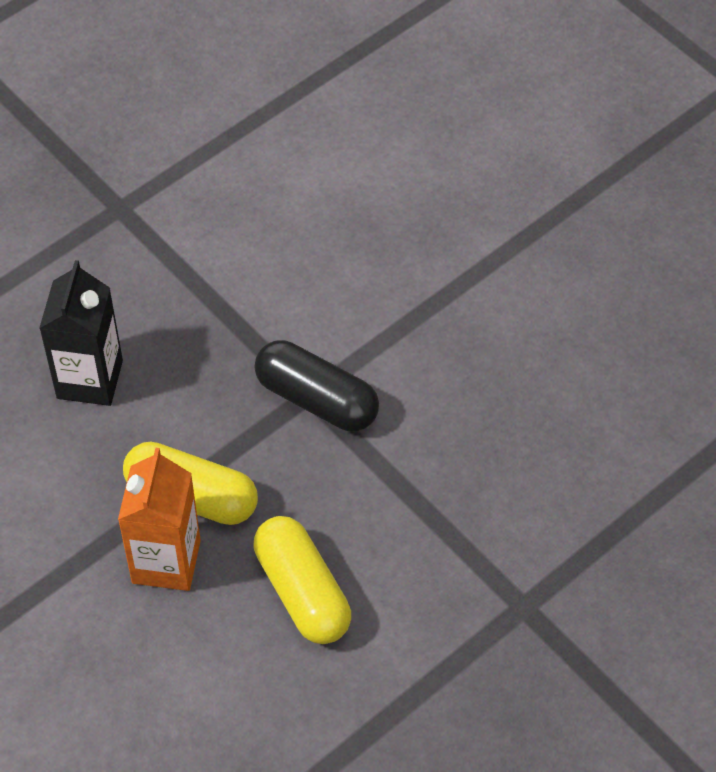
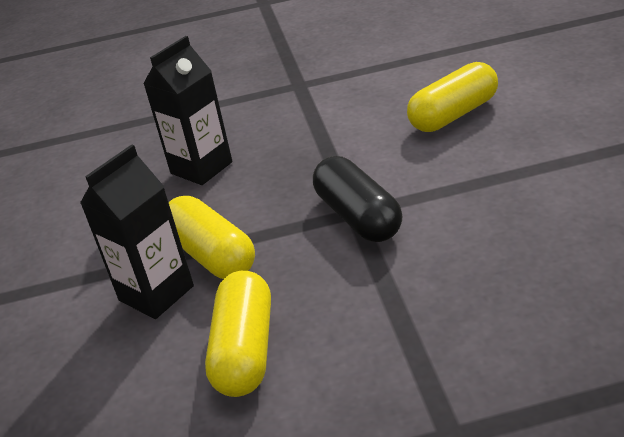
camera: 35 degrees right, 20 degrees down
(166, 561) = (156, 293): orange carton -> black carton
(340, 219) = (453, 114): none -> yellow capsule

